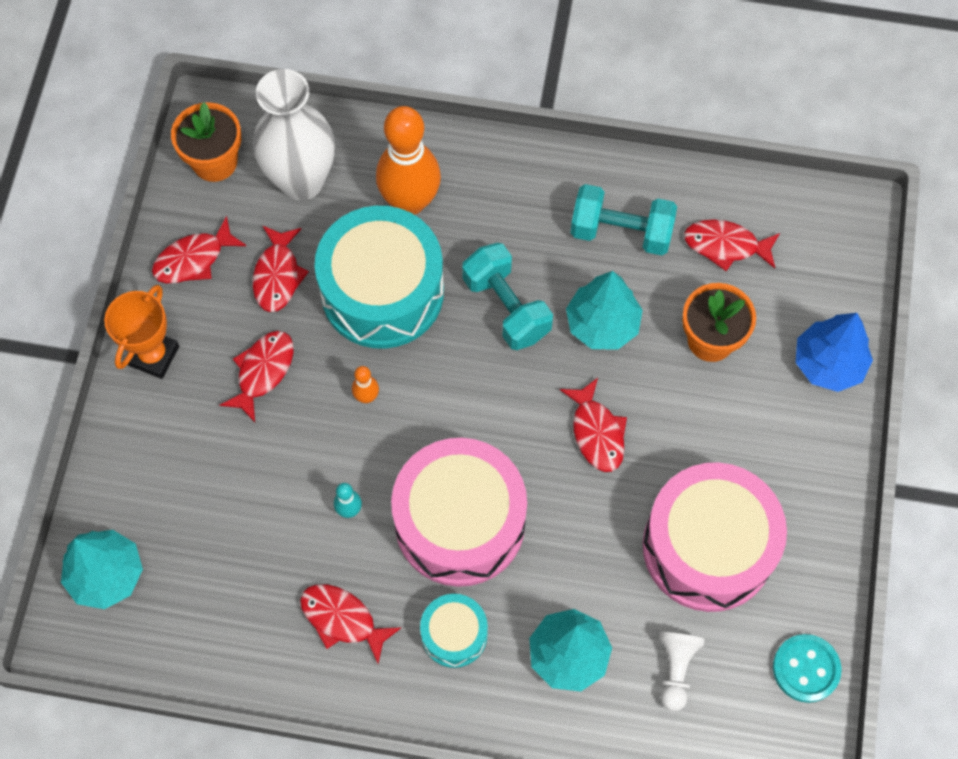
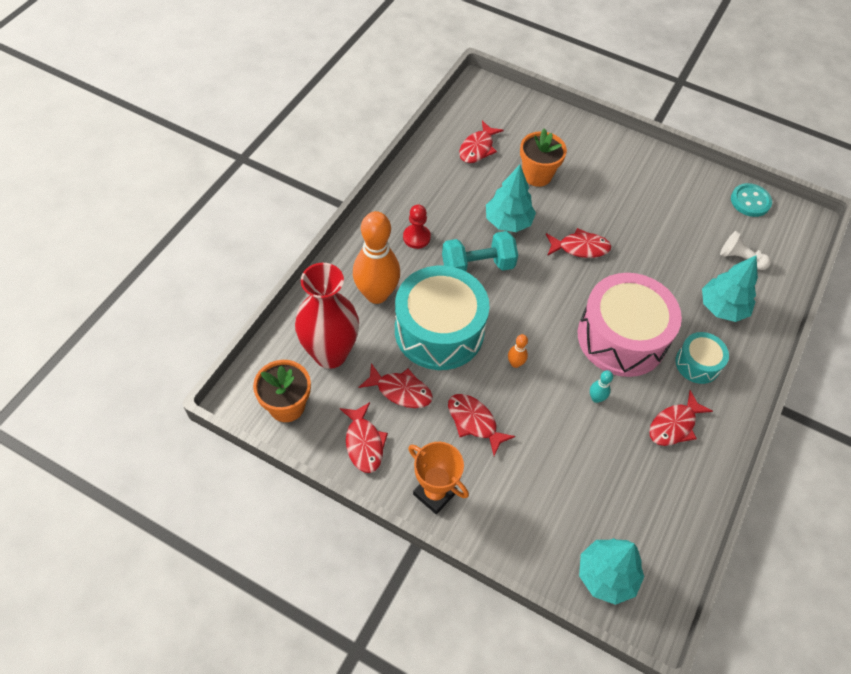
camera: 75 degrees left, 10 degrees down
(302, 181) = (330, 354): white vase -> red vase
(523, 218) = (416, 237): none -> red pawn
(621, 232) = (448, 192): turquoise dumbbell -> none
(708, 547) = (668, 219): pink drum -> none
(828, 364) = (570, 130): blue tree -> none

